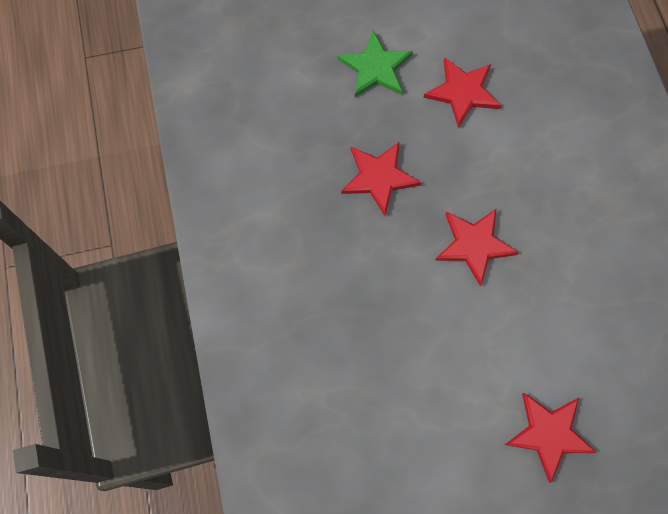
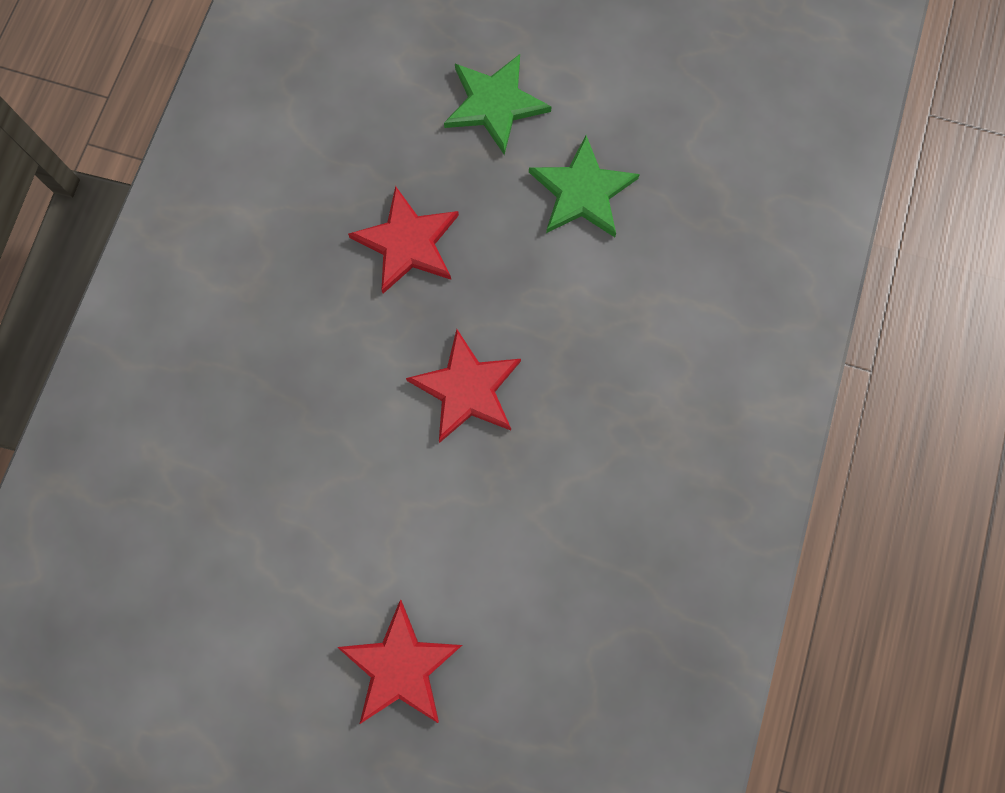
camera: 30 degrees right, 5 degrees up
(463, 92) = (582, 192): red star -> green star

